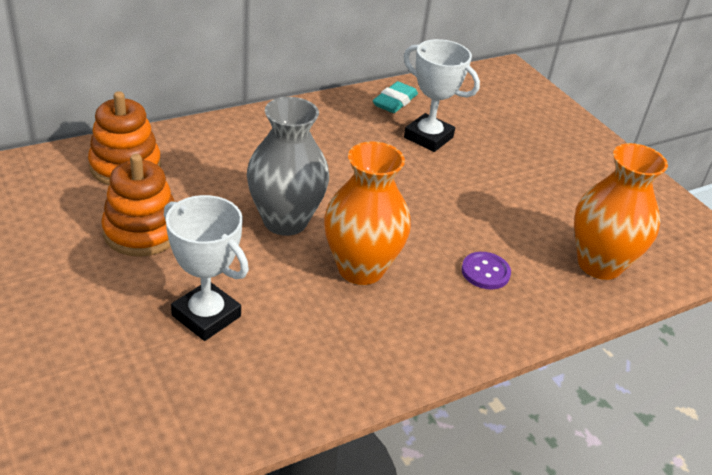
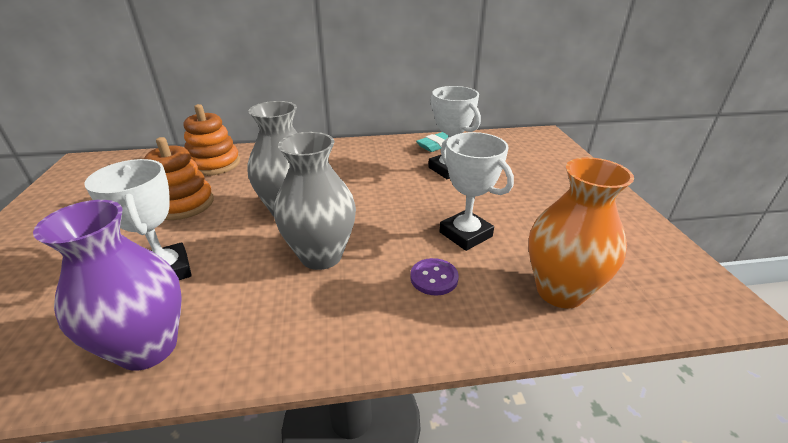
camera: 25 degrees right, 5 degrees down
(265, 391) = (148, 347): none -> purple vase
(360, 269) = (321, 256): orange vase -> grey vase
(490, 220) = (465, 234): none -> white trophy

